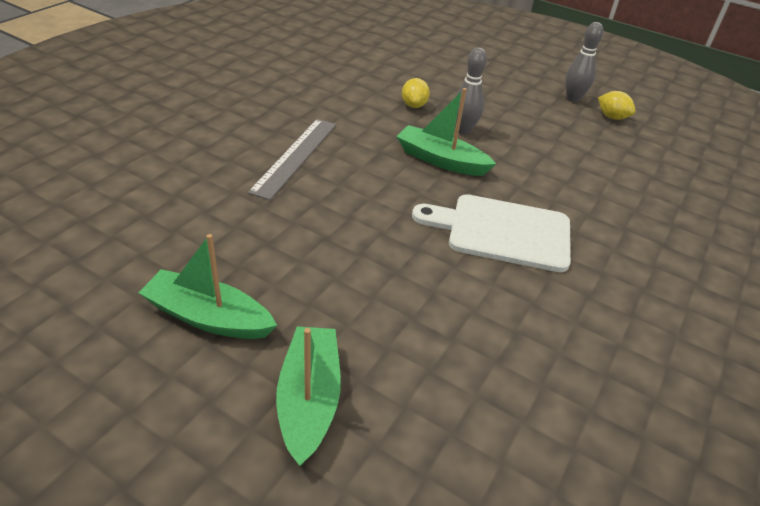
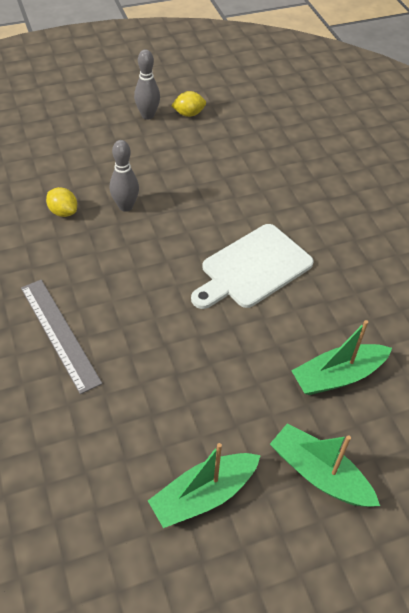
camera: 50 degrees left, 10 degrees up
(441, 160) = (149, 246): green boat -> green boat (338, 376)

